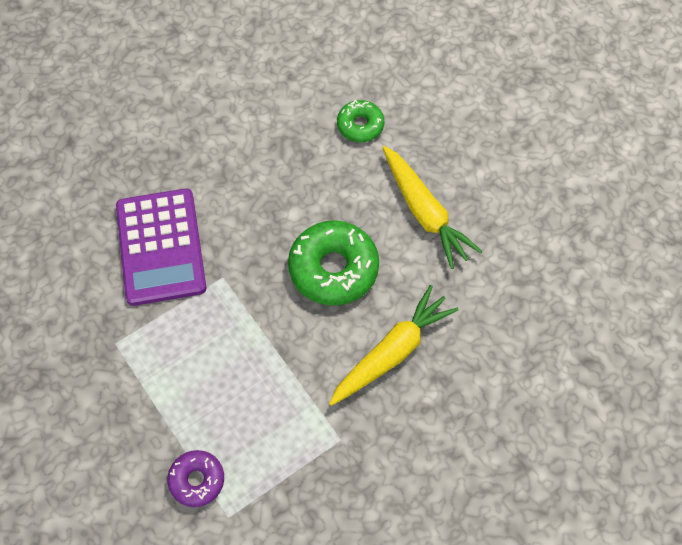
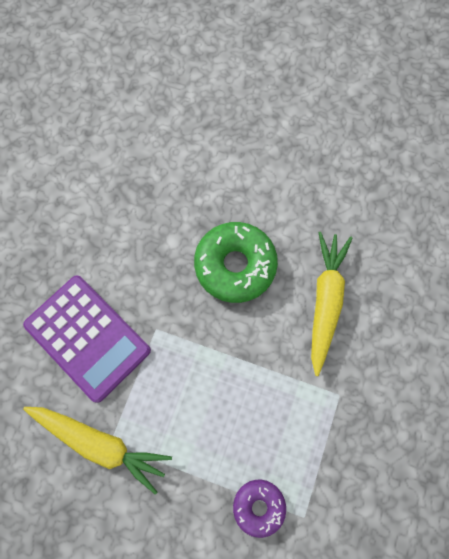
camera: 35 degrees left, 10 degrees up
(360, 125) = (171, 140): green donut -> none
(424, 212) = (268, 178): yellow carrot -> yellow carrot (100, 443)

